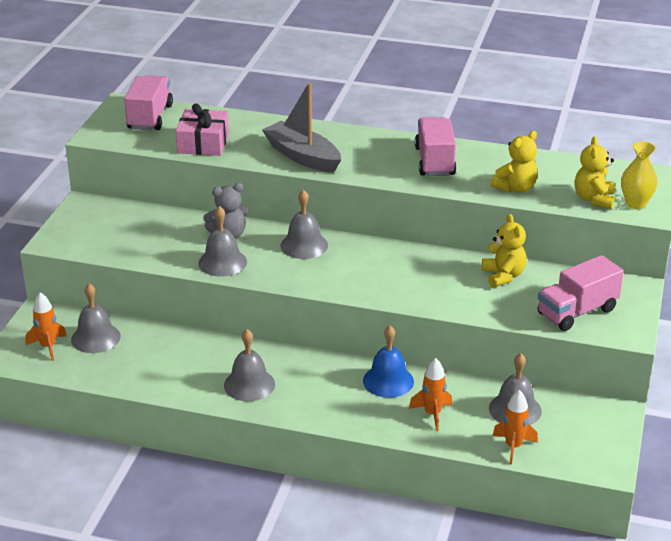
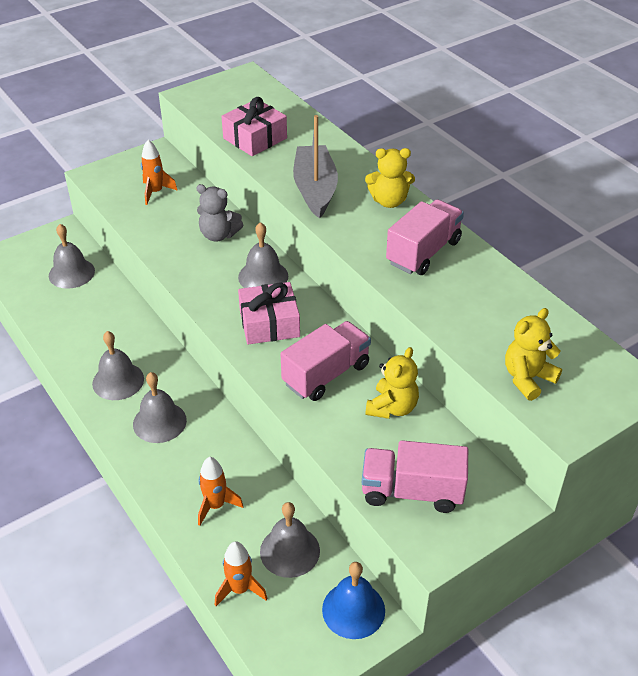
camera: 40 degrees right, 10 degrees up
(48, 347) = (34, 262): orange rocket -> orange rocket (155, 192)
(150, 117) = (248, 96): pink truck -> pink truck (326, 374)
(222, 262) = (182, 257): grey bell -> grey bell (159, 422)
(352, 270) = (269, 323): none -> pink gift
(388, 381) = (222, 447): blue bell -> blue bell (353, 610)
(515, 188) = (463, 322): yellow teddy bear -> yellow teddy bear (389, 201)
(635, 203) = (567, 409): yellow vase -> none

